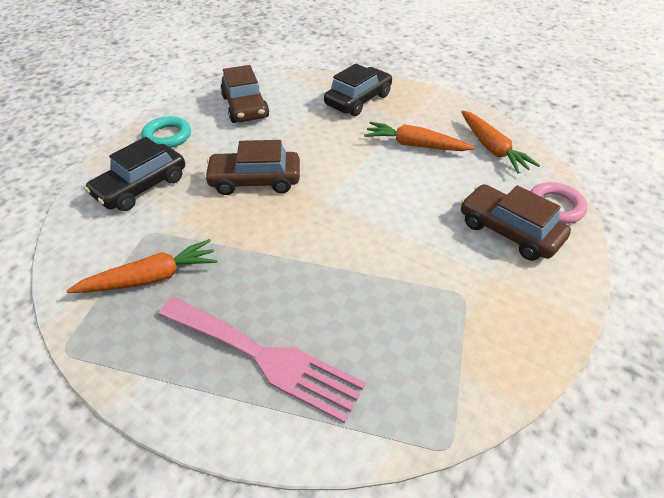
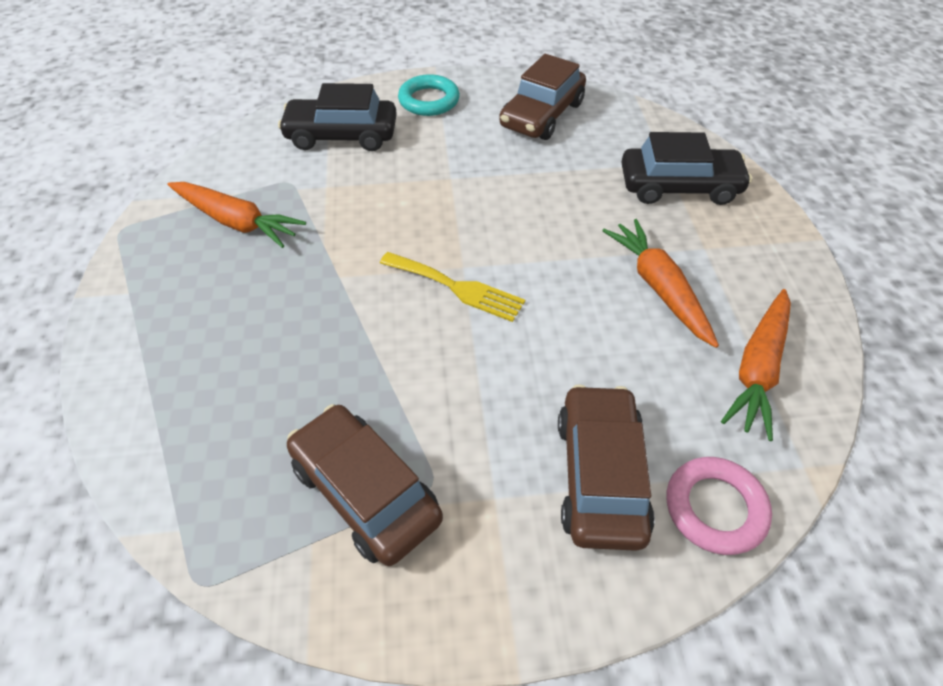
camera: 50 degrees right, 5 degrees up
(255, 181) = (434, 199): brown car -> brown car (365, 492)
(264, 357) = (205, 361): pink fork -> none
(335, 210) = (457, 287): none -> yellow fork

